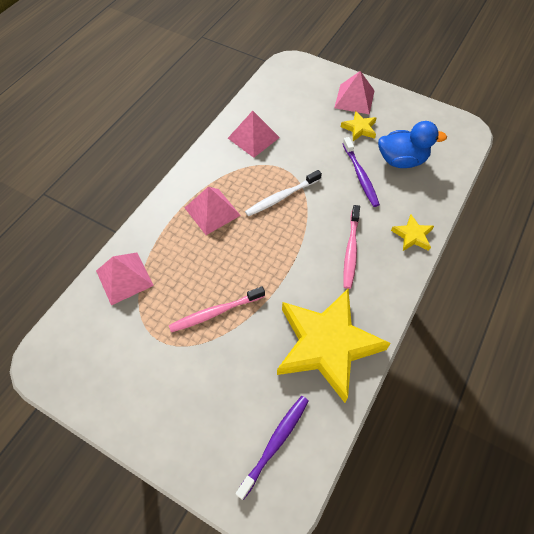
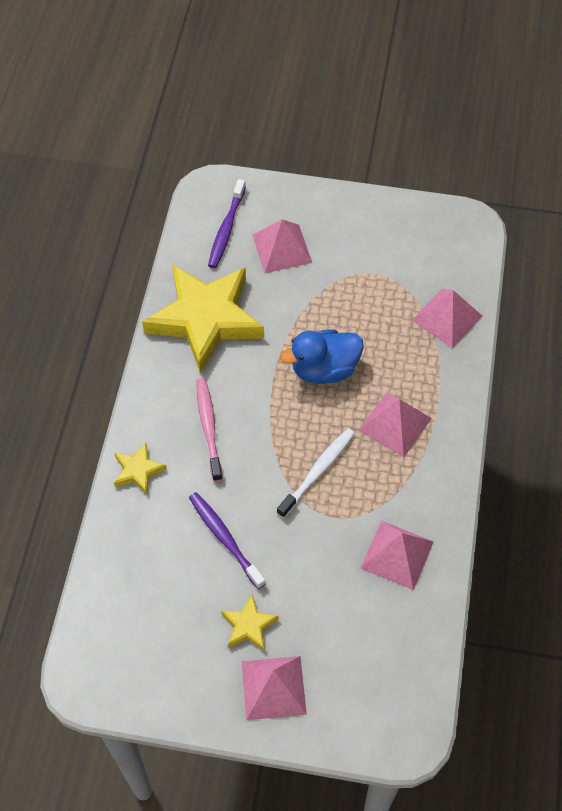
camera: 160 degrees right, 0 degrees up
(215, 312) = (332, 314): pink toothbrush -> none
(229, 398) = (281, 248): none -> pink pyramid
(401, 160) = (173, 585): blue duck -> blue duck (324, 369)

